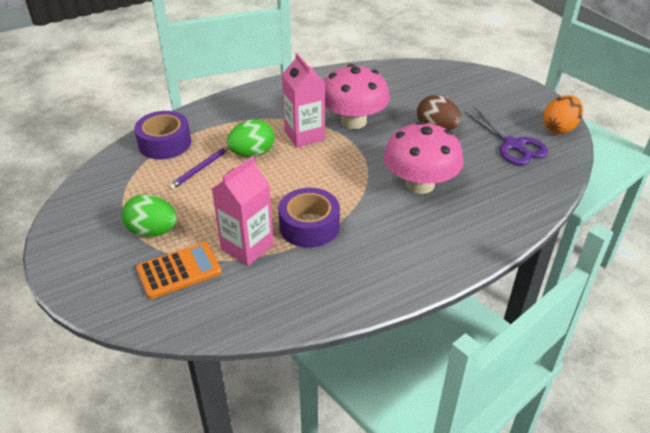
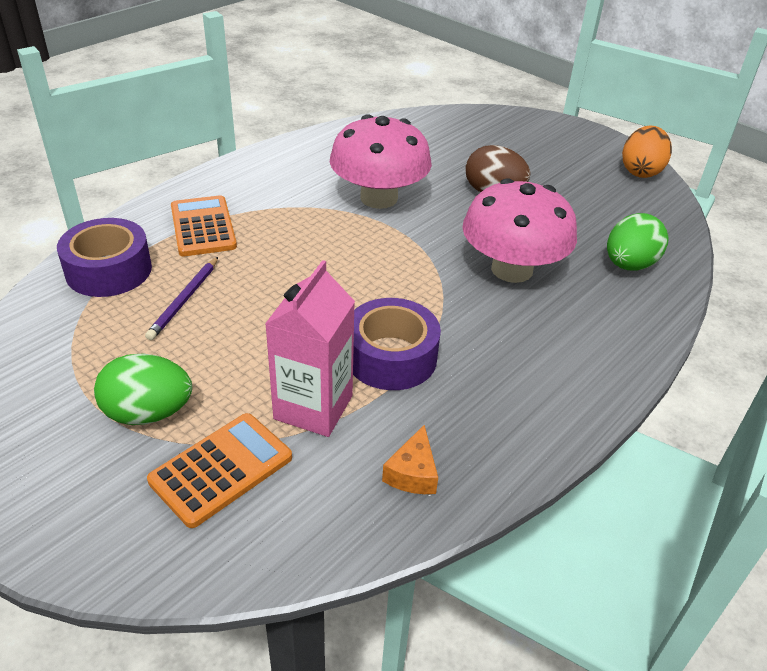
camera: 20 degrees left, 0 degrees up
(231, 124) = (203, 227): none -> orange calculator
(252, 153) = (254, 264): green egg -> green egg (629, 265)
(288, 297) = (413, 473): none -> orange cheese
(304, 135) = (319, 227): pink carton -> none
(513, 145) = (599, 200): purple scissors -> none

